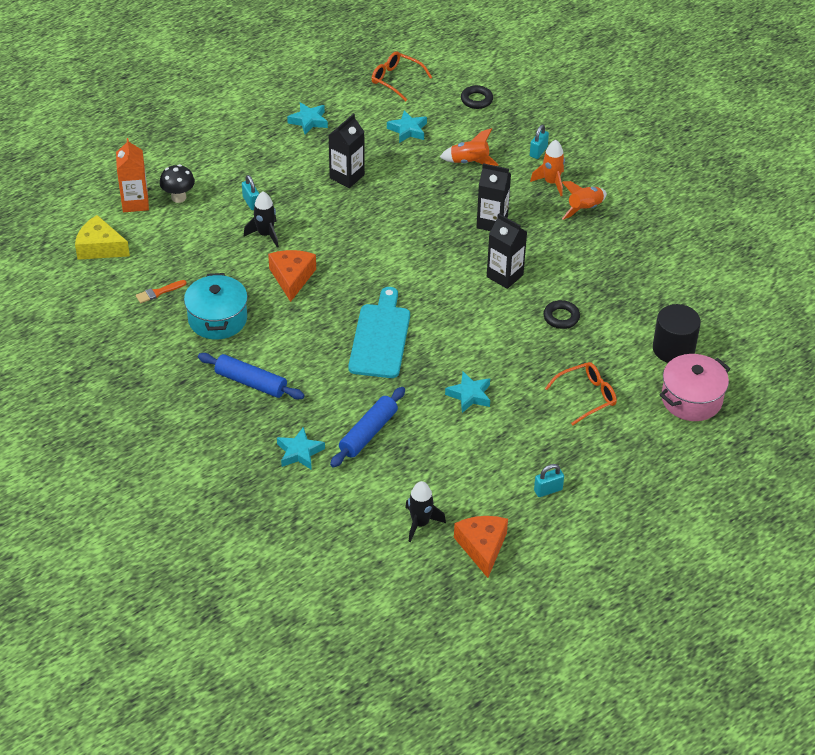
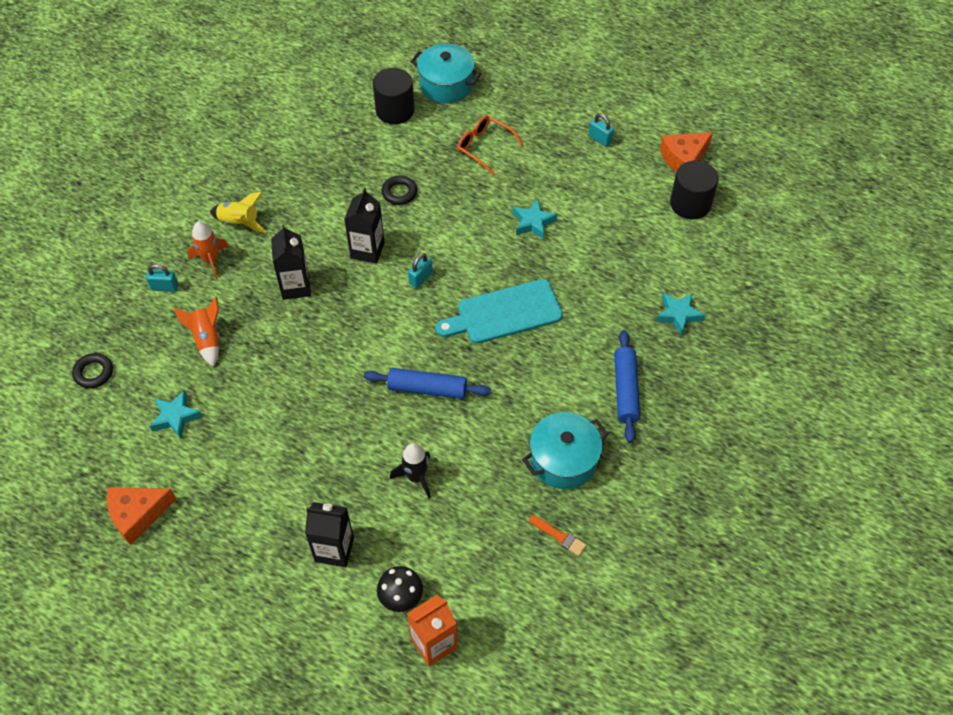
camera: 115 degrees left, 10 degrees up
(100, 247) = (527, 639): yellow cheese -> none
(251, 202) = (372, 517): turquoise padlock -> turquoise padlock (420, 278)
(292, 278) = (467, 421): orange cheese -> orange cheese (138, 515)
(309, 121) = (199, 525): turquoise star -> none
(347, 176) = (283, 442): black carton -> black carton (334, 549)
(368, 433) = (623, 275): blue rolling pin -> blue rolling pin (427, 388)
(396, 80) = (83, 467): orange glasses -> none
(420, 523) = (690, 204): black rocket -> black cylinder
(584, 209) = (239, 222): orange rocket -> yellow rocket
(691, 399) = (446, 85): pink pot -> turquoise pot

